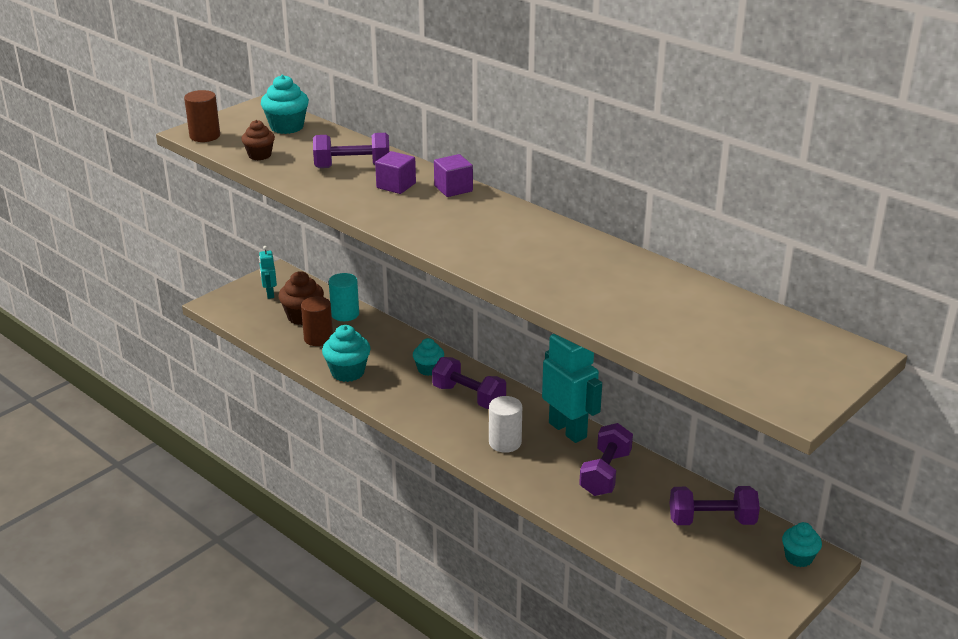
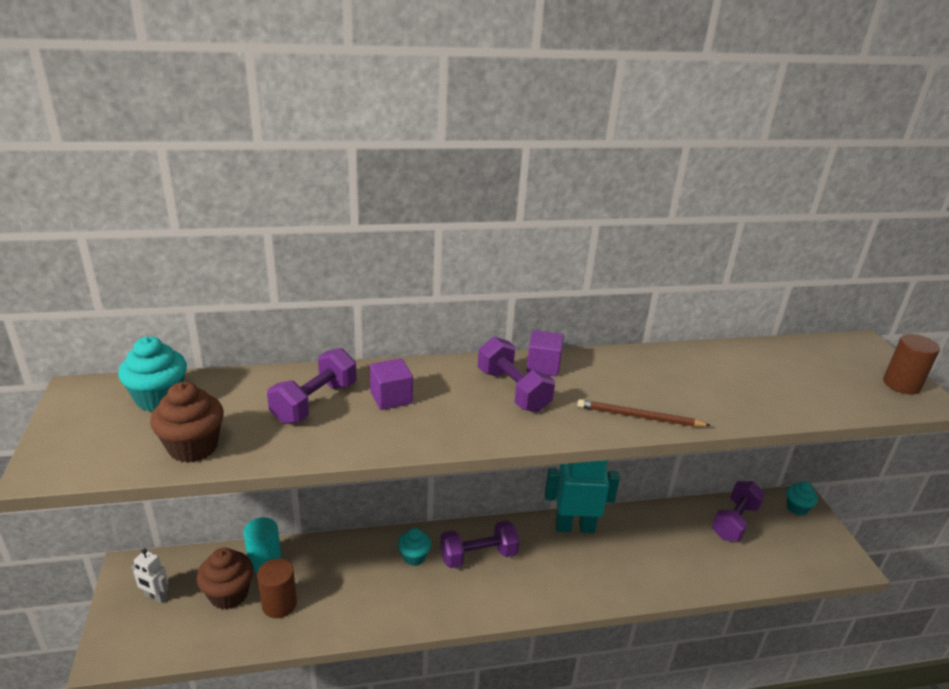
camera: 55 degrees left, 0 degrees up
(205, 136) = (75, 464): brown cylinder -> brown cylinder (901, 384)
(259, 155) = (193, 447): brown cupcake -> brown cupcake, size x1.51
(269, 294) = (156, 597): turquoise robot -> white robot
(347, 372) = (358, 615): turquoise cupcake -> none
(453, 189) = (439, 372): purple cube -> purple cube (543, 366)
(505, 442) = (560, 572): white cylinder -> none
(519, 275) = (639, 417): none -> brown pencil
(605, 473) = (644, 540): purple dumbbell -> purple dumbbell (513, 390)

